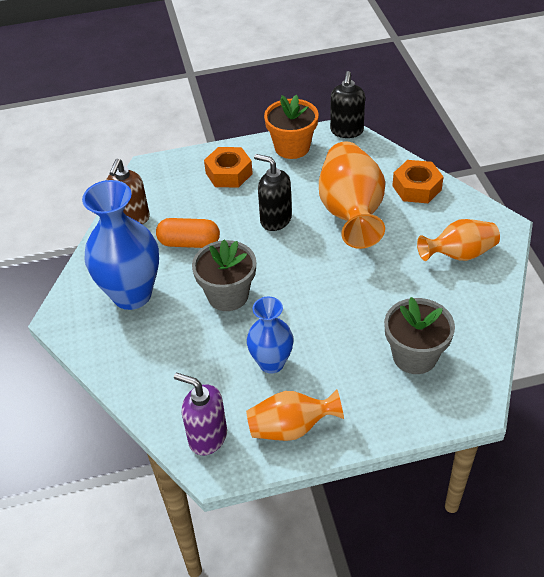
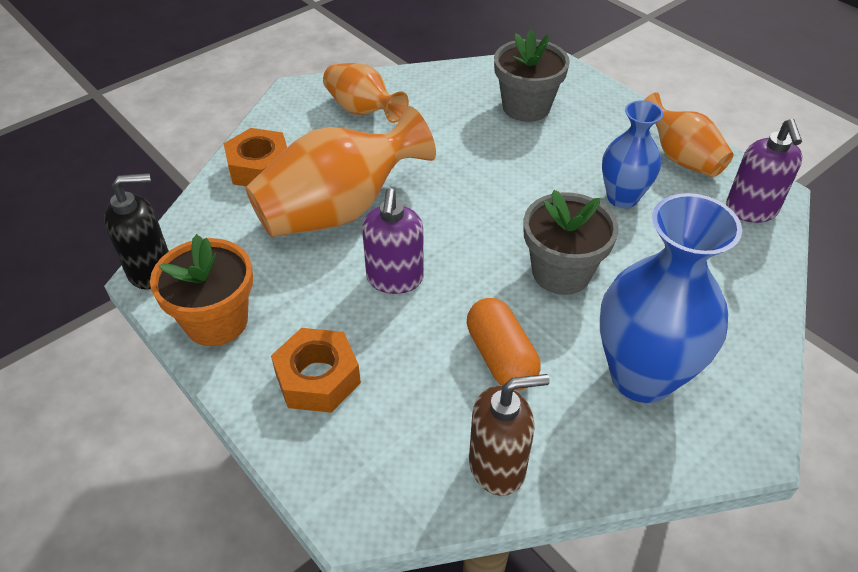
camera: 120 degrees left, 0 degrees up
(275, 220) = (395, 279): black soap dispenser -> purple soap dispenser

